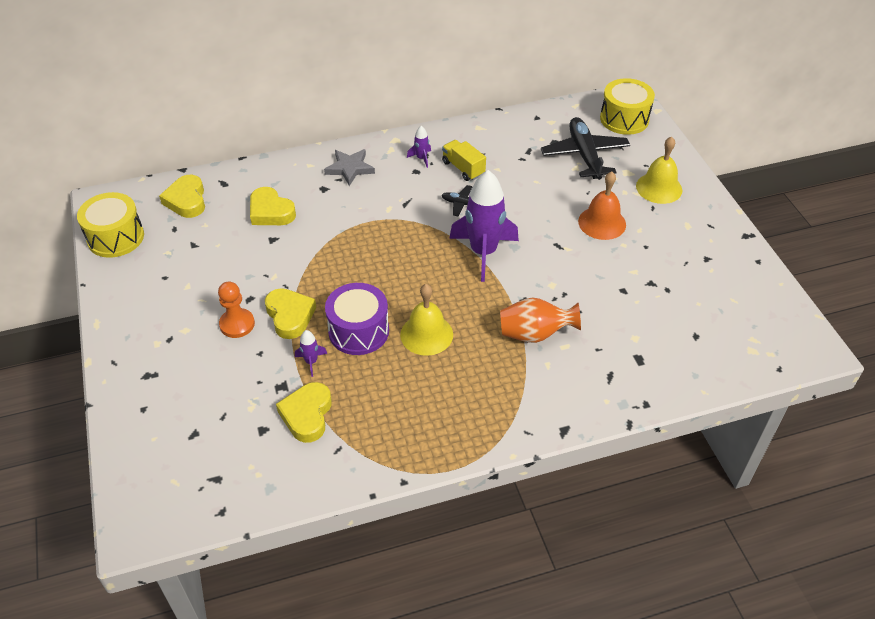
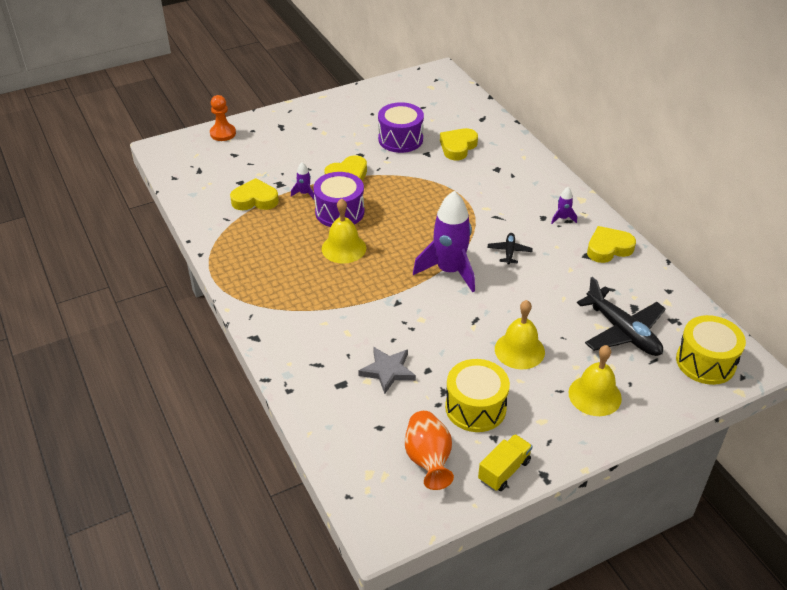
camera: 80 degrees right, 5 degrees down
(116, 237) = (405, 85): yellow drum -> yellow drum (475, 407)
(186, 200) = (455, 106): yellow heart -> yellow heart (608, 248)
(234, 258) = (400, 139): none -> purple drum
(237, 324) = (334, 153): orange pawn -> orange pawn (223, 133)
(350, 168) = (529, 179): grey star -> grey star (388, 371)
(463, 168) = (560, 246): yellow truck -> yellow truck (504, 470)
(535, 334) = (357, 312): orange vase -> orange vase (428, 460)
(584, 155) = (622, 331): black plane -> black plane turned 75 degrees clockwise
(602, 223) = (519, 350): orange bell -> yellow bell

